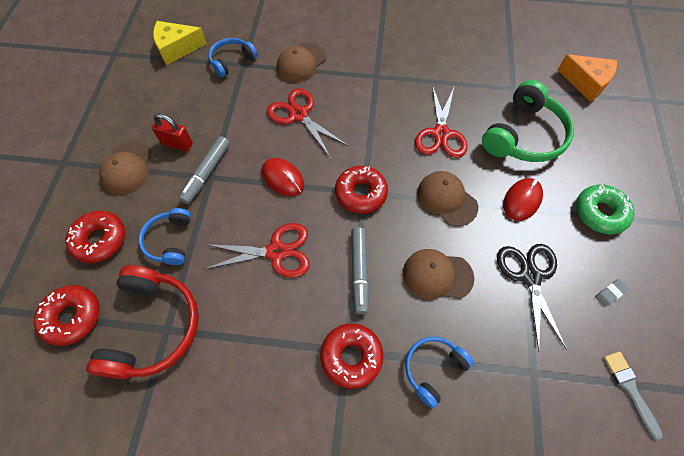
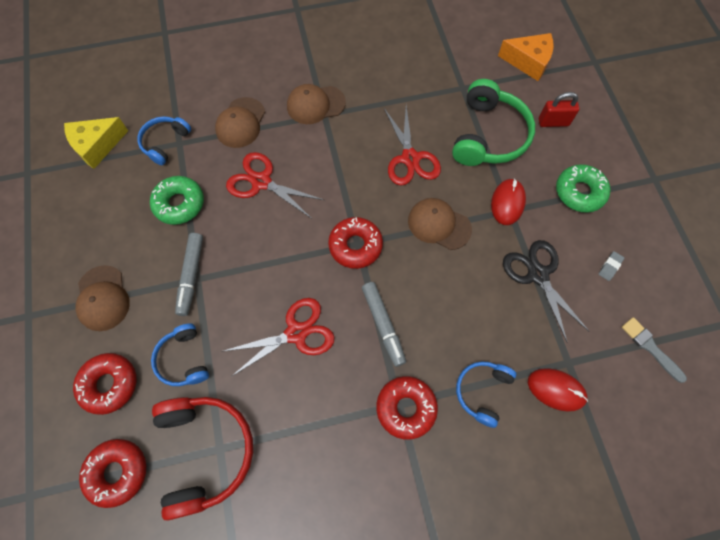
camera: 20 degrees left, 5 degrees up
(177, 144) = (146, 254): red padlock -> red padlock (553, 122)
(222, 112) = (179, 204): none -> green donut
(283, 178) = (272, 256): red mouse -> red mouse (556, 389)
(437, 275) = (456, 302): brown cap -> brown cap (315, 105)

